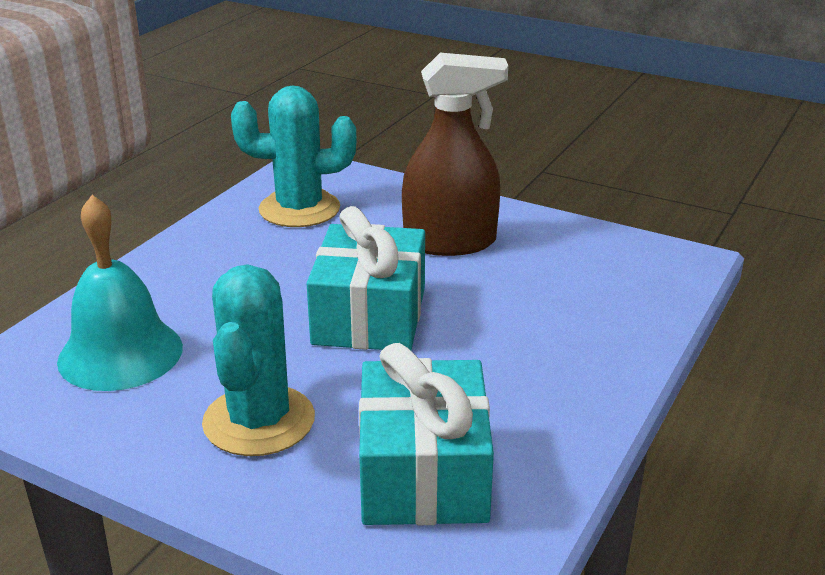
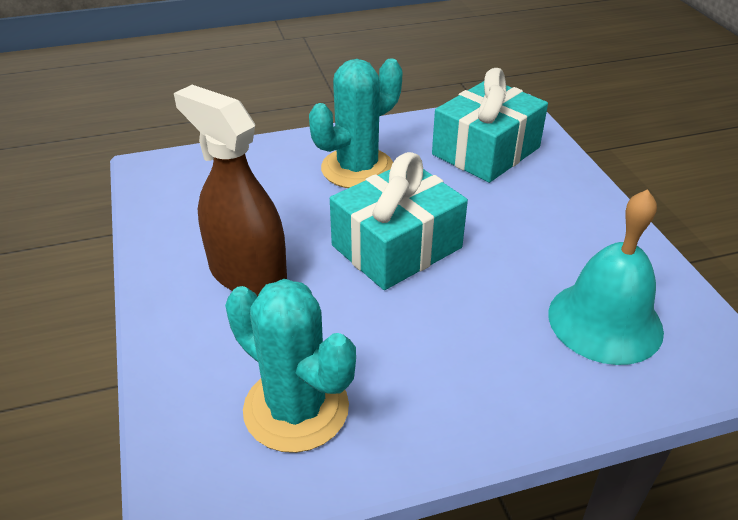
camera: 135 degrees left, 10 degrees up
(259, 421) = (544, 217): turquoise cactus -> turquoise cactus (357, 168)

